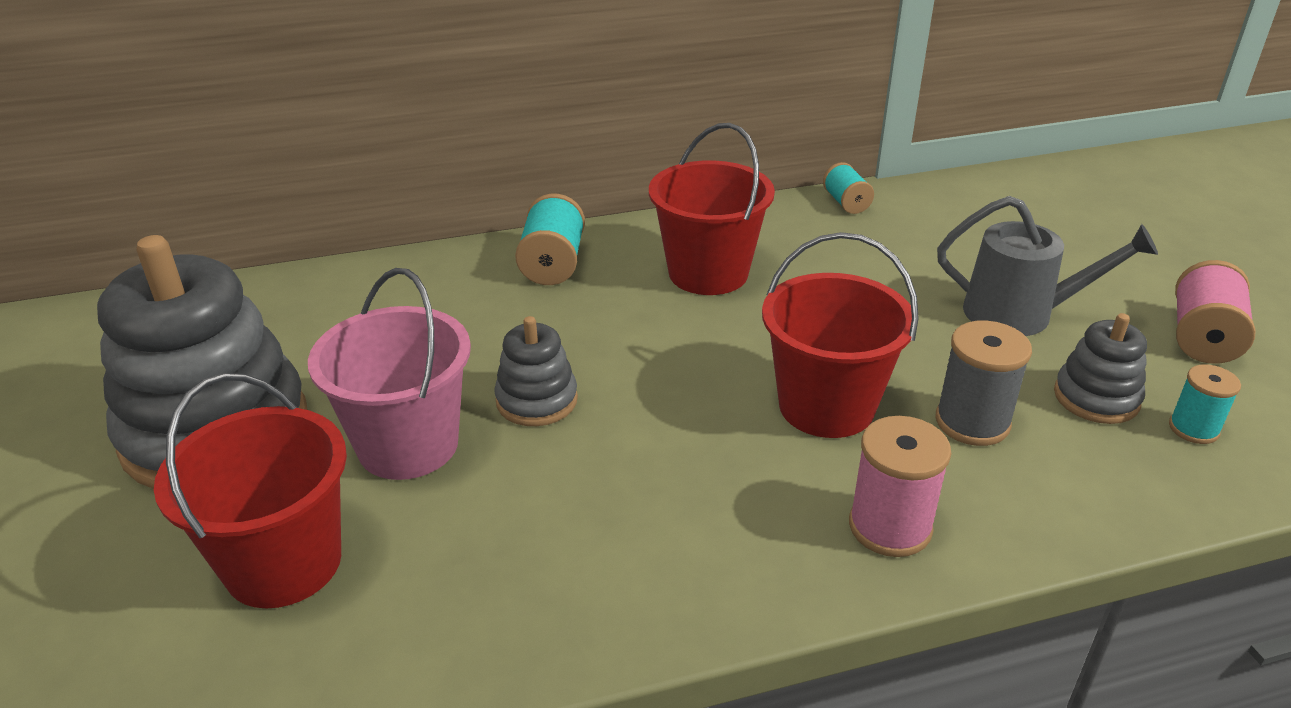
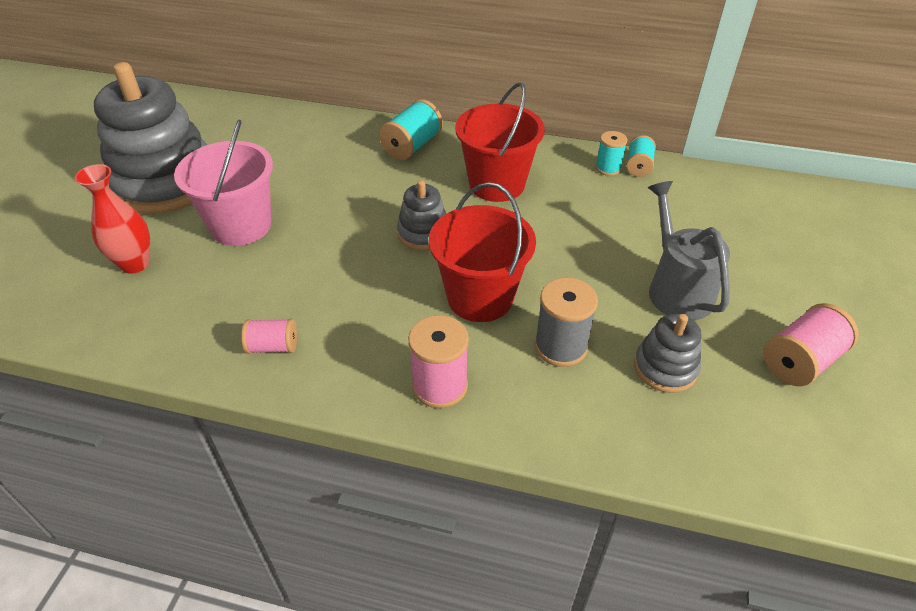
camera: 30 degrees right, 10 degrees up
(283, 563) = (135, 264): red bucket -> red vase
(537, 400) = (325, 227): grey stacking toy -> grey stacking toy (423, 233)
(625, 580) = (273, 347): none -> pink spool
(1019, 314) = (676, 289): grey watering can -> grey watering can turned 150 degrees counterclockwise
(1193, 429) = (713, 419): turquoise spool -> turquoise spool (608, 168)

